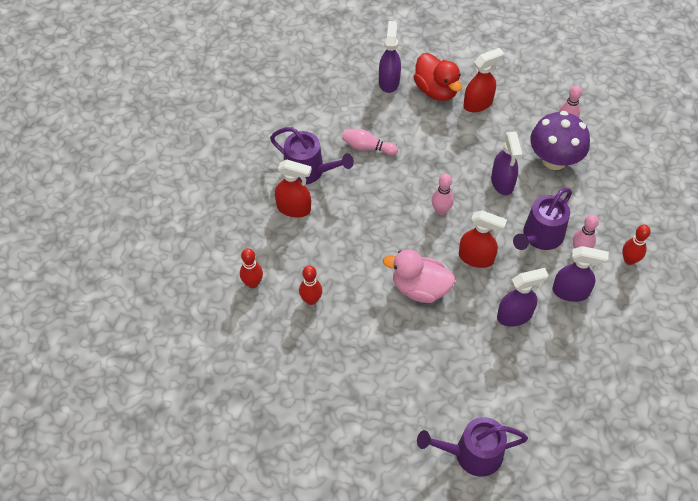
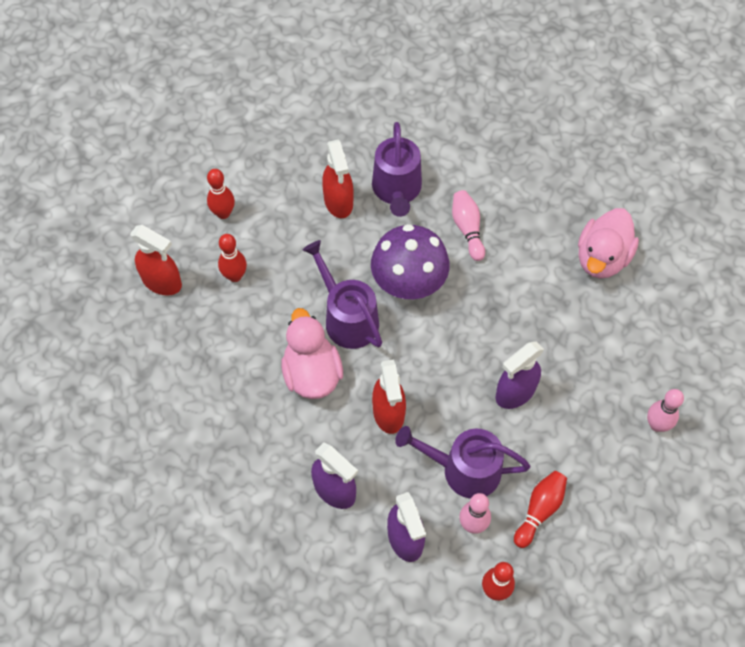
camera: 60 degrees right, 5 degrees up
(389, 81) = (578, 204): purple spray bottle -> none
(436, 90) = (602, 258): red duck -> pink duck
(441, 210) = (430, 345): pink bowling pin -> none
(472, 454) = (134, 524): purple watering can -> purple watering can (347, 318)
(478, 103) = (615, 312): red spray bottle -> red spray bottle (162, 282)
(554, 159) = (590, 435): purple mushroom -> purple mushroom (408, 283)
(589, 211) = (539, 510): none -> red bowling pin

